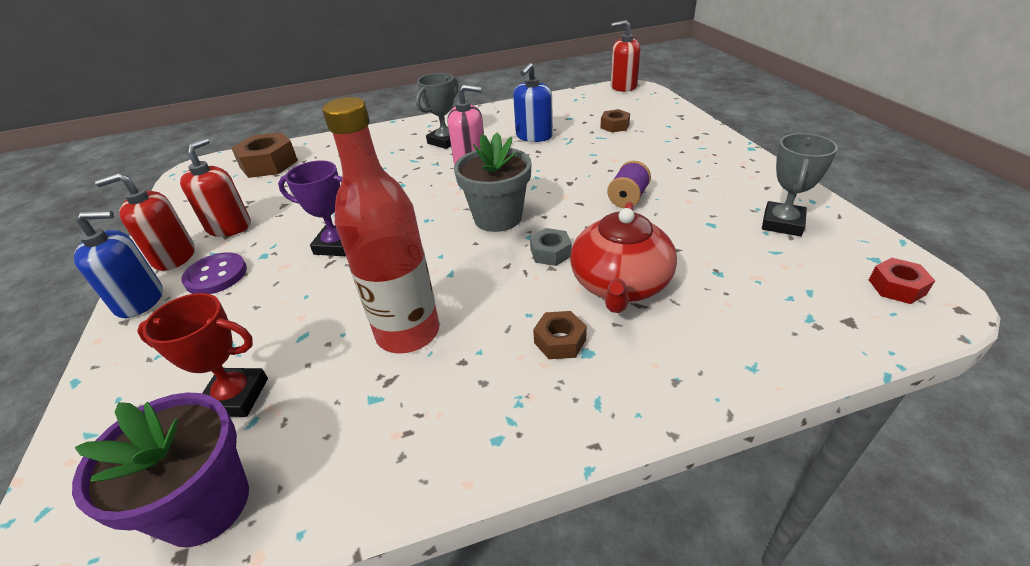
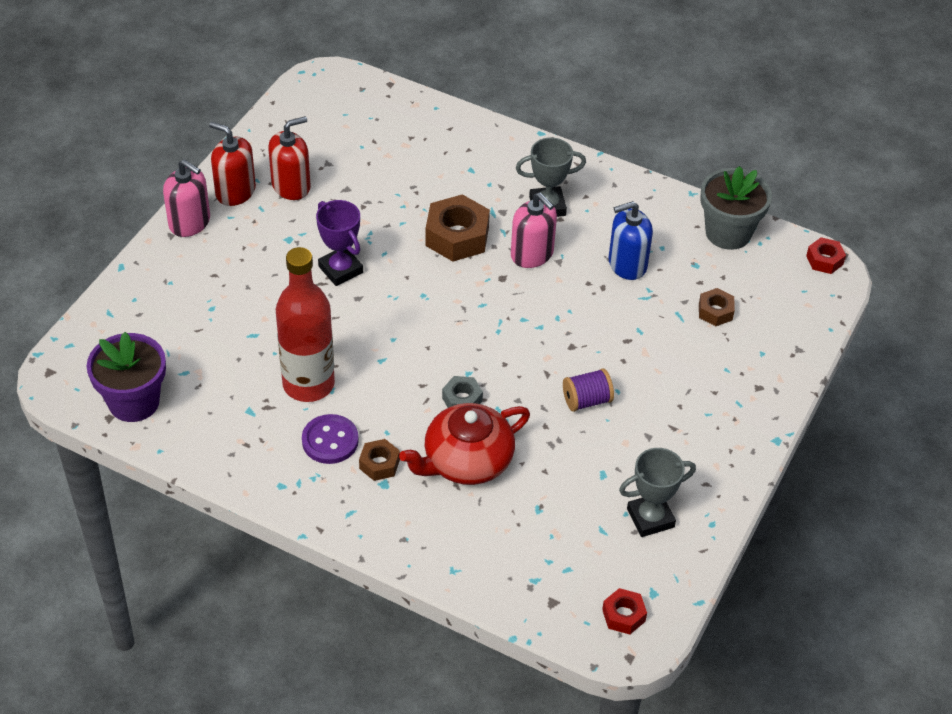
camera: 40 degrees right, 10 degrees up
(140, 300) = (190, 222): blue soap dispenser -> pink soap dispenser
(216, 275) = (246, 235): purple button -> purple button (330, 441)
(236, 397) = (188, 349): red trophy -> none
(269, 164) = (381, 119): brown nut -> brown nut (457, 236)
(498, 218) = (471, 337): grey flower pot -> grey flower pot (728, 232)
(623, 86) = (824, 260): red soap dispenser -> red nut

